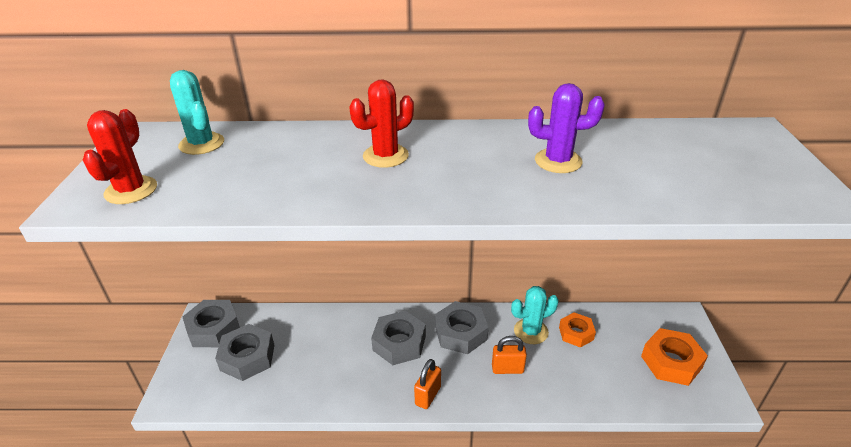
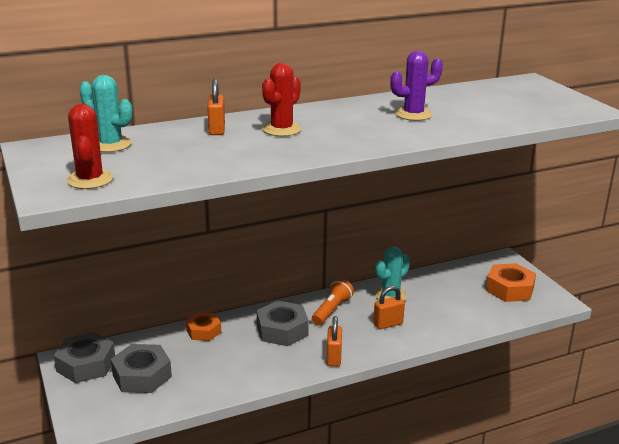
camera: 25 degrees left, 10 degrees down
(319, 143) = (217, 130): none -> orange padlock
(461, 333) = (332, 310): grey nut -> orange flashlight
(576, 333) = (427, 288): orange nut -> orange nut (203, 331)

